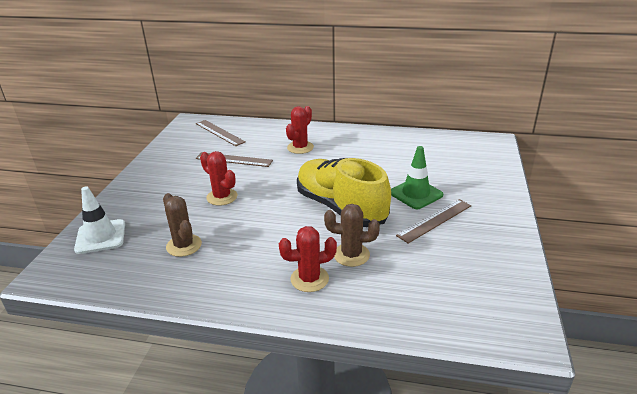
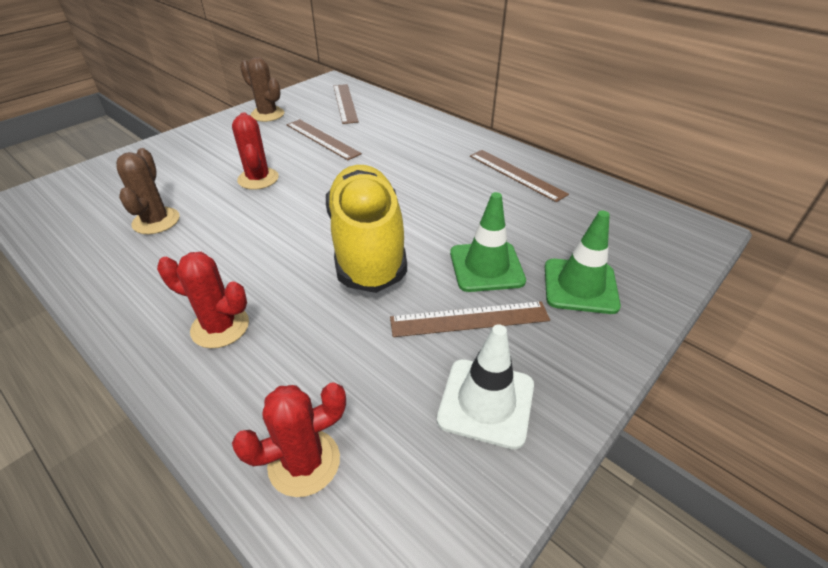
camera: 30 degrees right, 10 degrees up
(100, 237) = (104, 179): white traffic cone -> white traffic cone (486, 402)
(300, 147) = (410, 148): red cactus -> red cactus (304, 462)
(351, 255) = (304, 318): brown cactus -> brown cactus (267, 114)
(379, 143) = (516, 174): none -> brown ruler
(468, 185) = (580, 286): none -> green traffic cone

